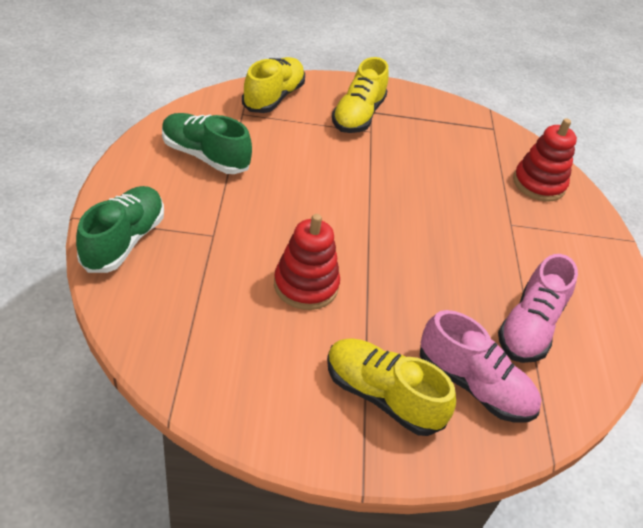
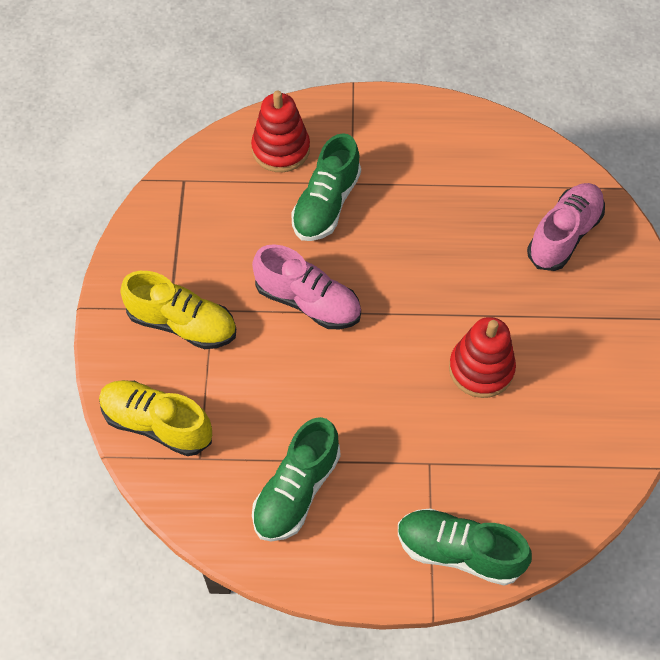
camera: 85 degrees left, 15 degrees up
(382, 396) = (593, 304): yellow shoe -> none
(483, 204) = (326, 204): none -> green shoe
(529, 327) = (488, 186): pink shoe -> pink shoe (308, 302)

